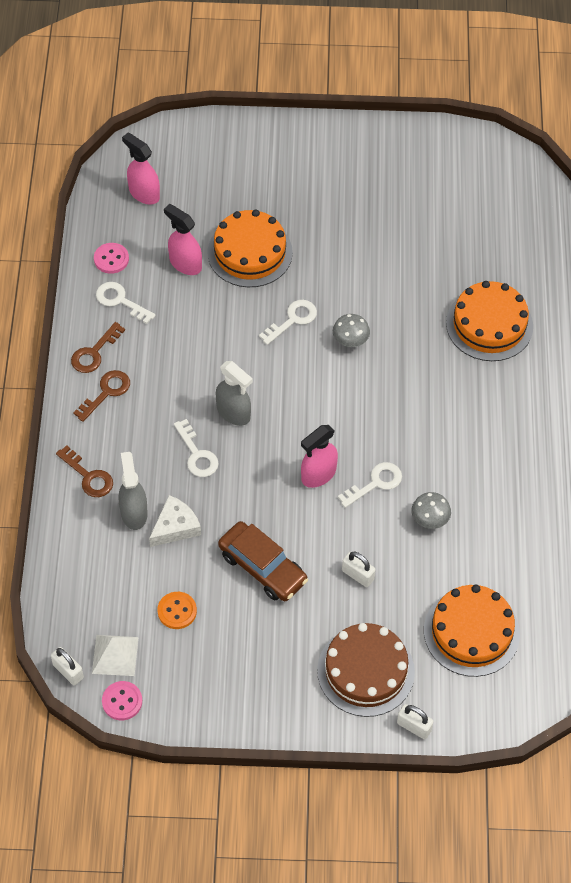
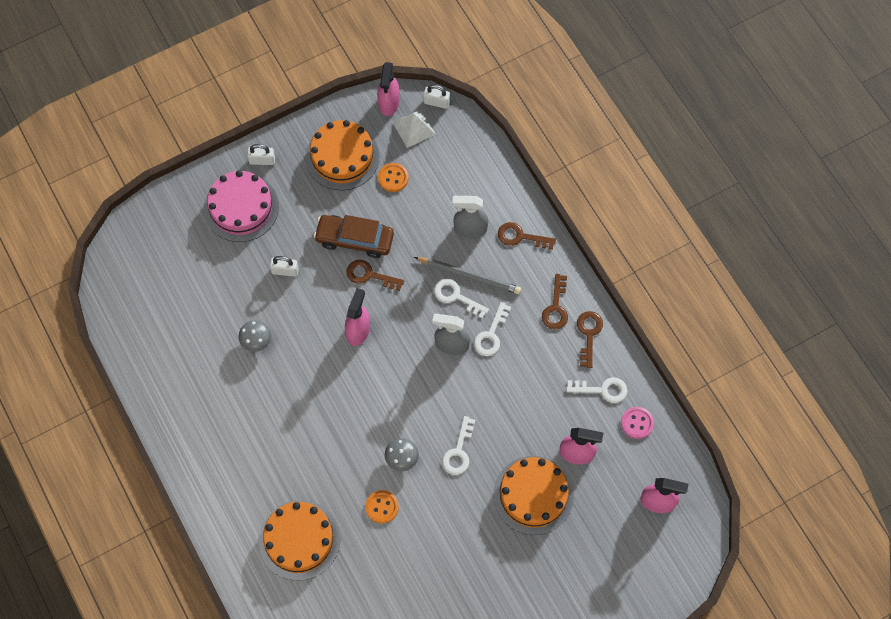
camera: 150 degrees right, 10 degrees up
(122, 701) = (389, 103): pink button -> pink spray bottle
(134, 513) = (470, 228): grey spray bottle -> grey spray bottle turned 135 degrees clockwise
(169, 466) = (469, 276): none -> grey pencil
(175, 527) = (434, 234): white cheese -> none
(271, 522) = (369, 275): none -> brown key
(365, 671) = (241, 207): brown cake -> pink cake
(375, 483) = (312, 348): white key -> white key (491, 335)
(395, 312) = (382, 507): none -> orange button
(414, 726) = (188, 189): white padlock -> white padlock (262, 160)
(471, 632) = (182, 273): orange cake -> orange cake (342, 157)

